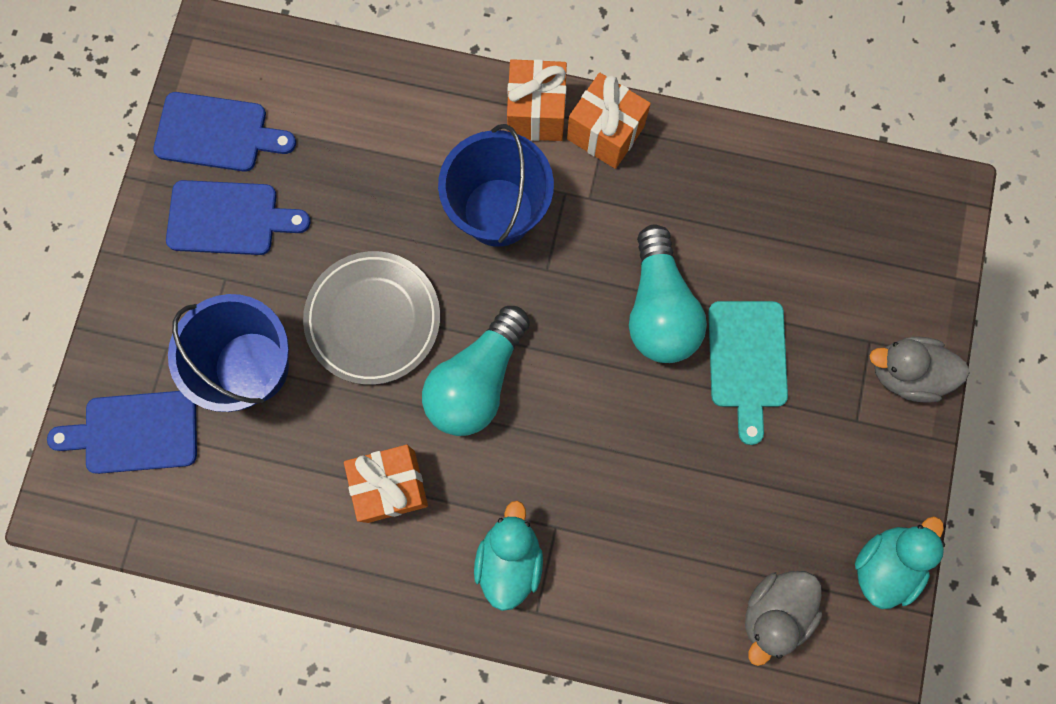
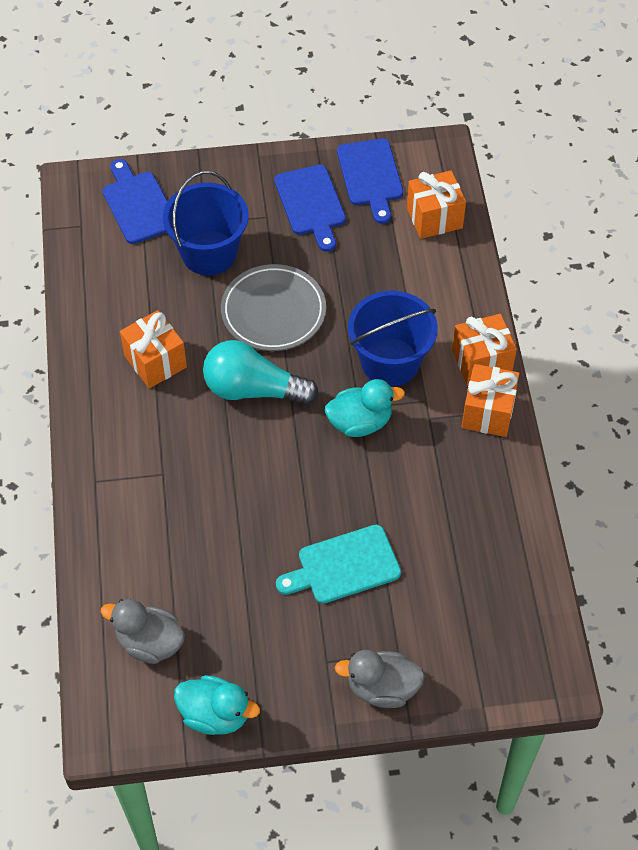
camera: 70 degrees right, 20 degrees down
(312, 85) = (434, 218): none -> orange gift
(509, 559) = (128, 451): turquoise duck -> turquoise duck (360, 422)
(659, 309) = (360, 492): turquoise light bulb -> none
(905, 373) = (382, 688): grey duck -> grey duck turned 75 degrees counterclockwise

